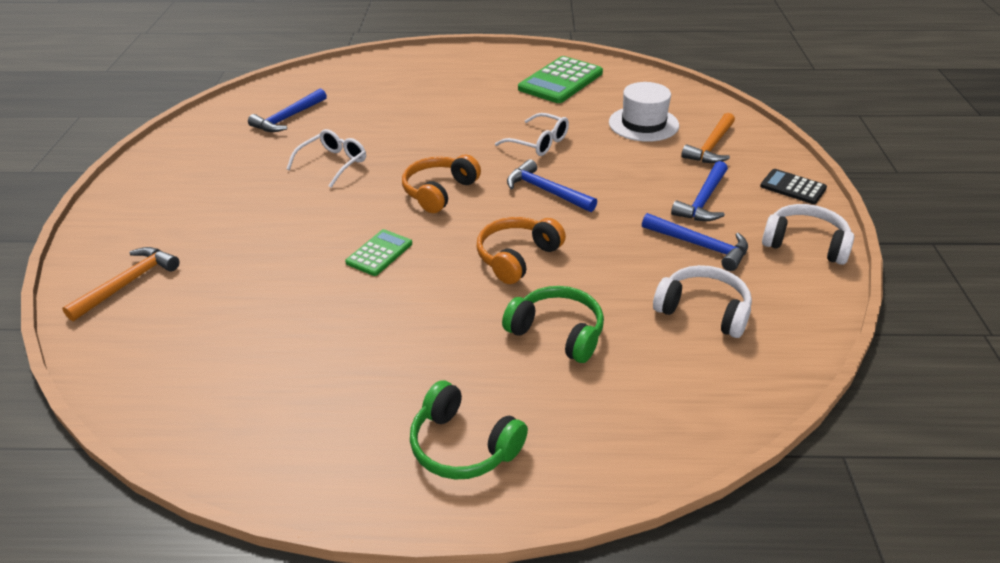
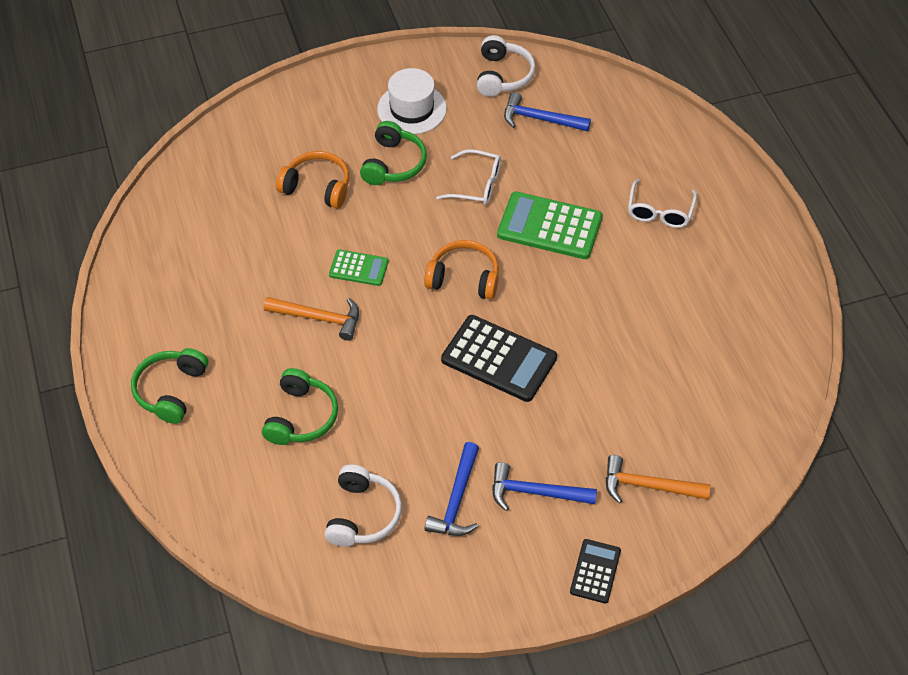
camera: 70 degrees right, 15 degrees up
(128, 283) = (268, 134): orange hammer -> orange hammer (319, 318)
(261, 205) = (393, 164): none -> green headphones
(517, 257) = (388, 364): orange headphones -> orange headphones (317, 187)
(538, 143) = (585, 330): white glasses -> white glasses (660, 211)
(546, 191) = (499, 359): blue hammer -> black calculator
(560, 81) = (733, 315): green calculator -> green calculator (549, 226)
(643, 124) = (669, 414): white hat -> white hat (412, 109)
(805, 244) = (493, 588): white headphones -> white headphones (502, 75)

